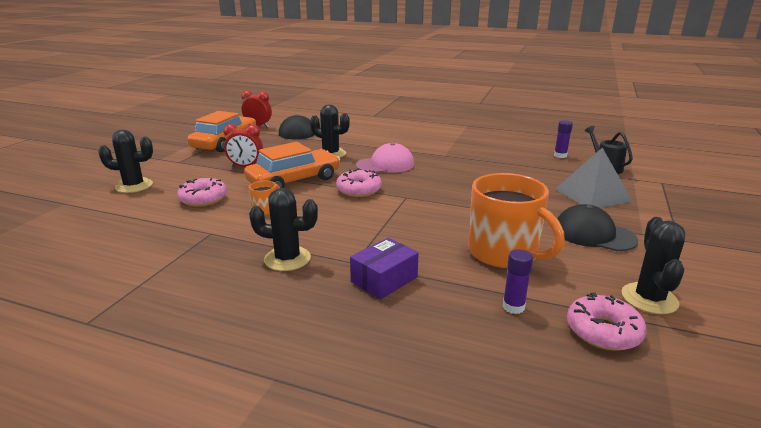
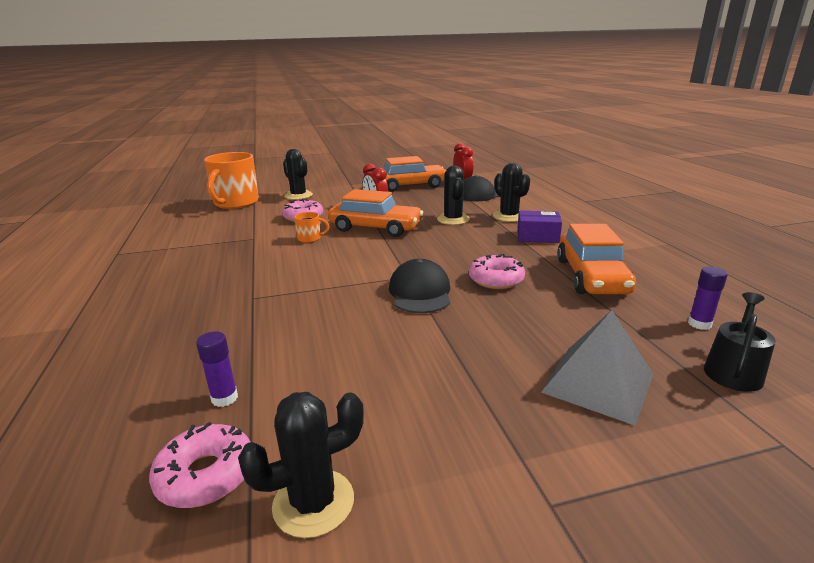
camera: 55 degrees right, 0 degrees up
(287, 259) = (236, 273): black cactus -> black cactus (509, 216)
(359, 190) = (393, 254): pink donut -> pink donut (496, 279)
(384, 279) = (232, 319): purple box -> purple box (537, 236)
(385, 165) = (468, 245): pink cap -> none
(481, 154) = (591, 276): none -> orange car
(504, 253) = (340, 361): orange mug -> orange mug (236, 203)
(593, 234) = (462, 412): black cap -> black cap (420, 292)

